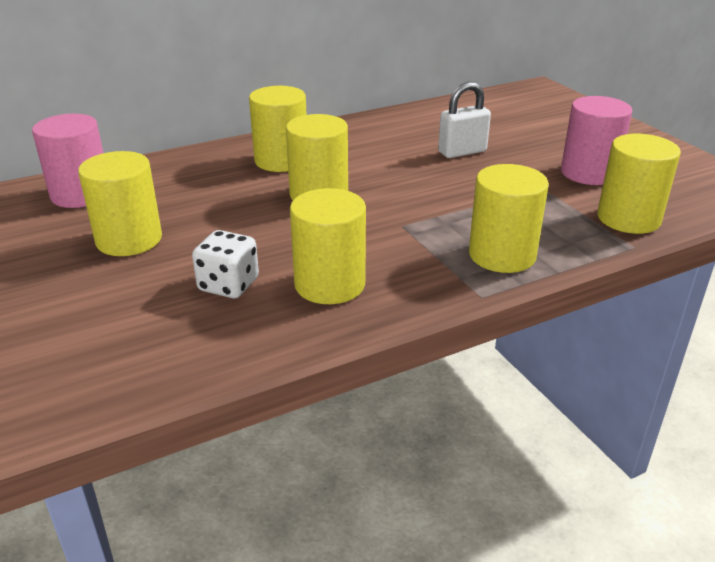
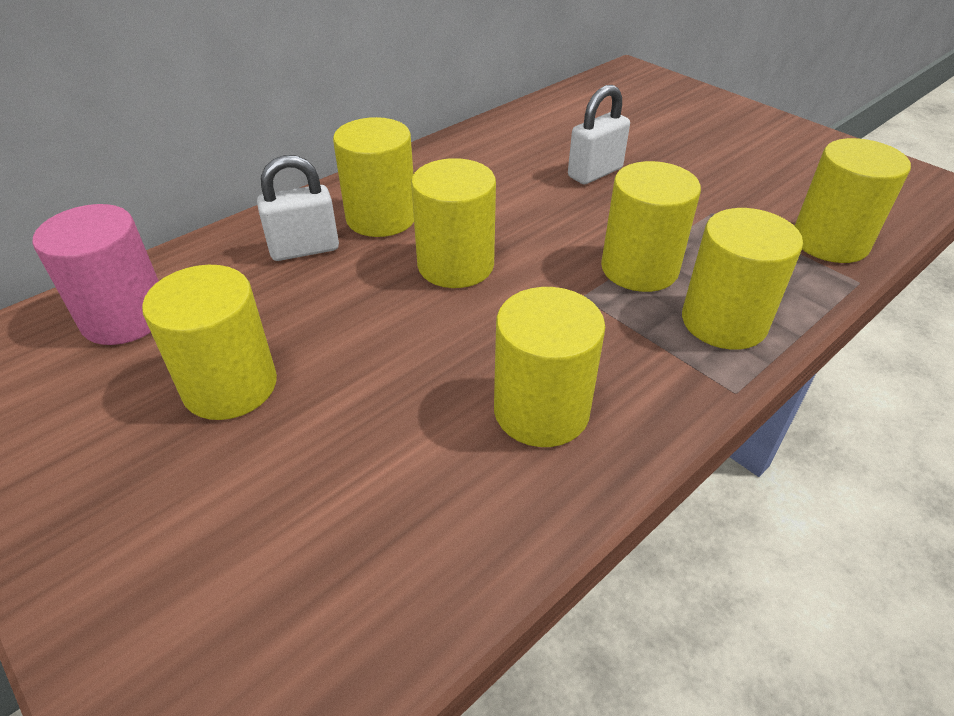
camera: 15 degrees left, 10 degrees up
(217, 172) = (304, 249): none -> white padlock
(228, 285) = (407, 439): white dice -> none
(457, 215) = (639, 268): none -> yellow cylinder
(588, 173) = (751, 183): pink cylinder -> none

